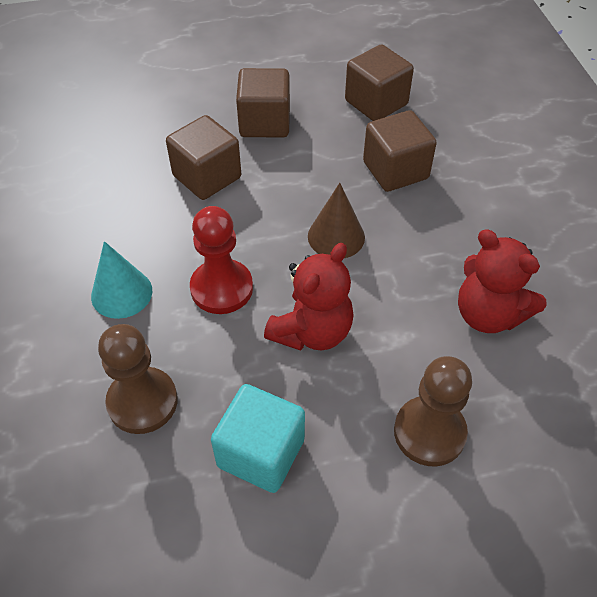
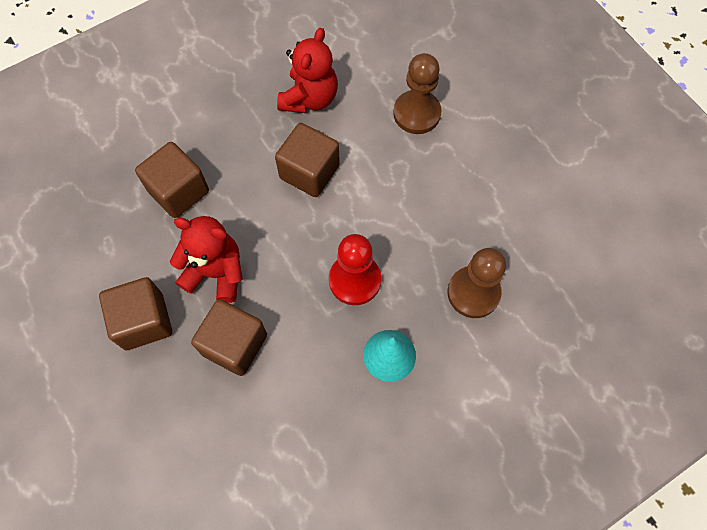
camera: 110 degrees left, 15 degrees up
(261, 453) = (474, 203): turquoise cube -> none
(312, 331) = (369, 203): red teddy bear -> red teddy bear (216, 272)
(336, 236) = (271, 214): brown cone -> none
(376, 103) = (88, 230): brown cube -> brown cube (309, 172)

